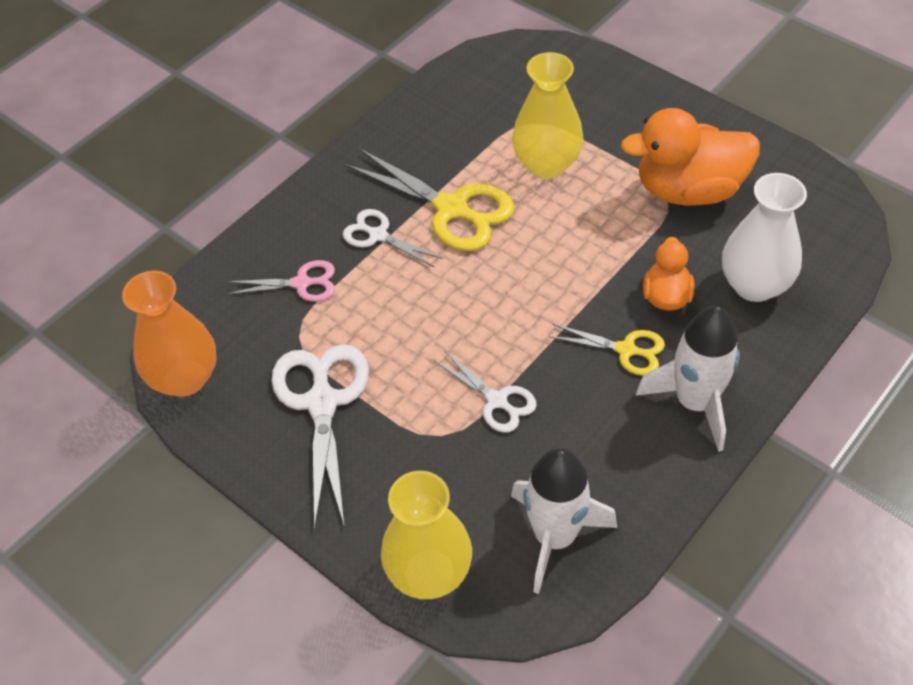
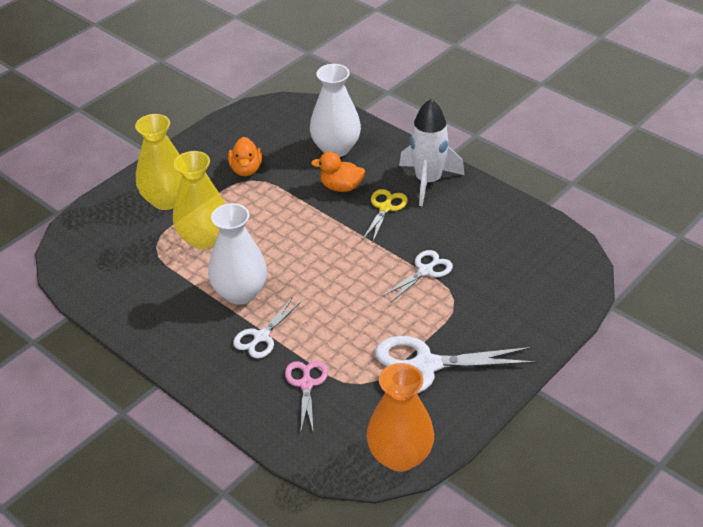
camera: 90 degrees left, 10 degrees down
(429, 572) = (560, 305): yellow vase -> yellow vase (166, 200)
(451, 209) = (240, 293): yellow scissors -> white vase
(555, 536) = (529, 247): white rocket -> none
(688, 190) = (246, 169): orange duck -> orange duck, size x0.53

